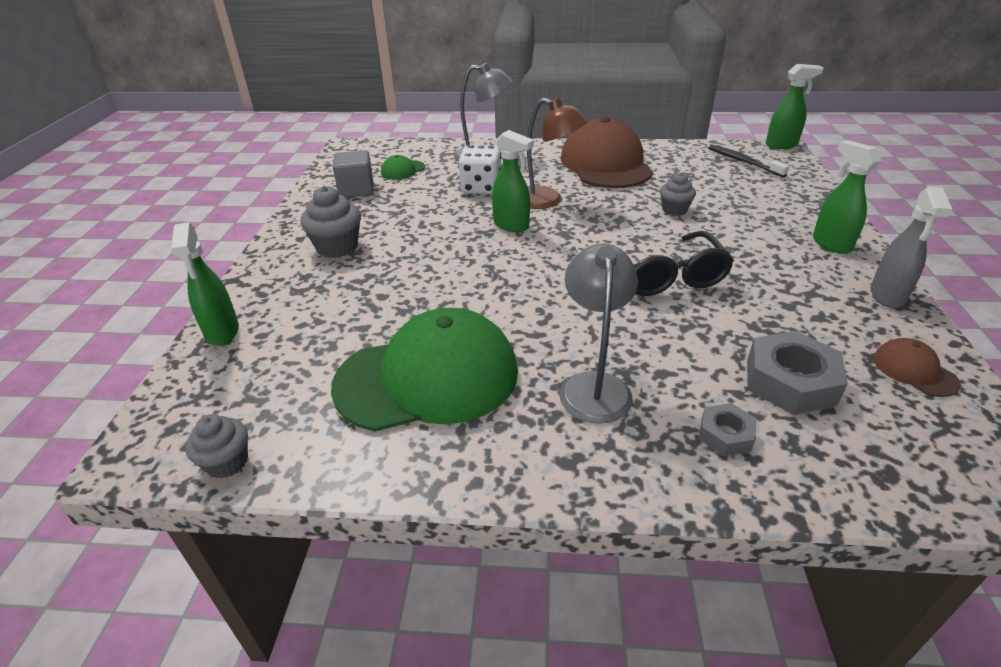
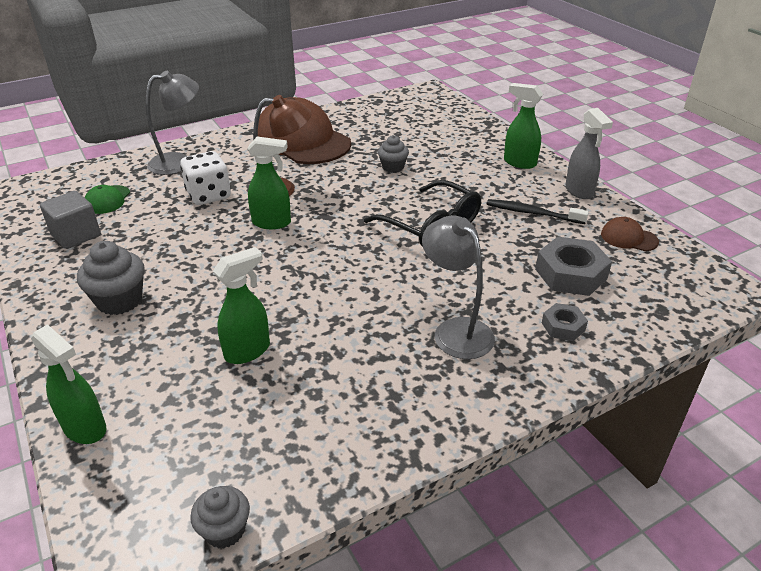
camera: 35 degrees left, 0 degrees up
(427, 378) = (328, 380): green cap -> none
(743, 162) = (409, 110): black toothbrush -> black toothbrush (532, 213)
(781, 145) = (425, 87): green spray bottle -> green spray bottle (248, 351)

